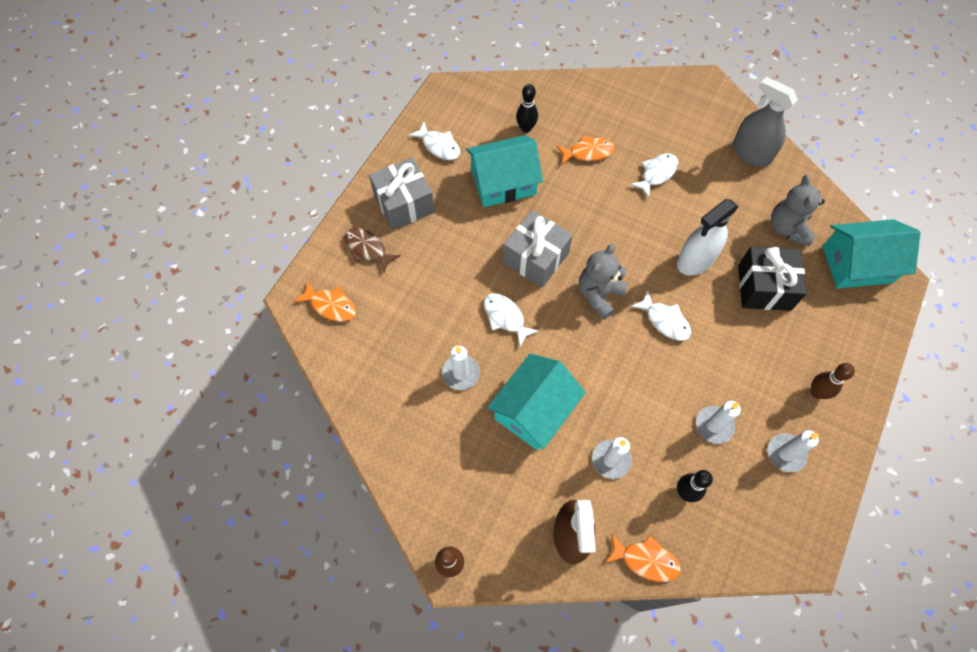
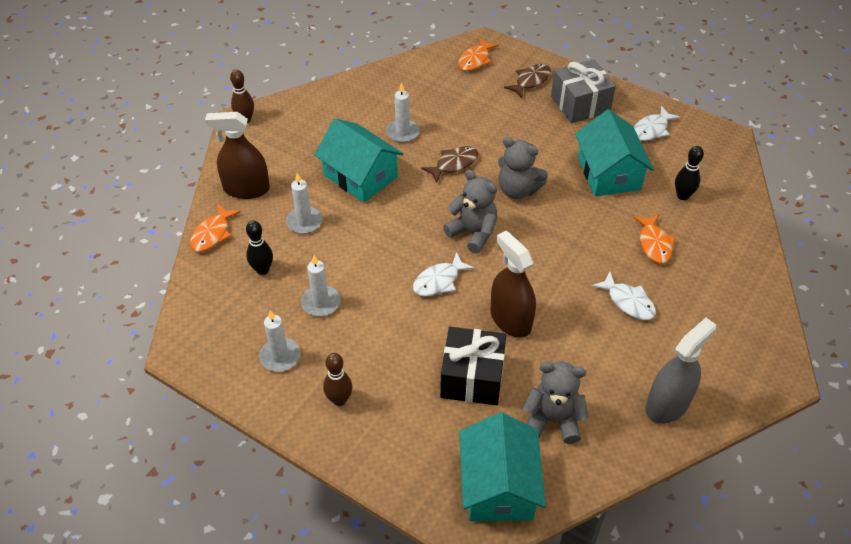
camera: 95 degrees right, 15 degrees down
(505, 317) = (454, 164): white fish -> brown fish
(536, 258) = (517, 190): grey gift -> grey teddy bear
(696, 260) = (510, 319): white spray bottle -> brown spray bottle

